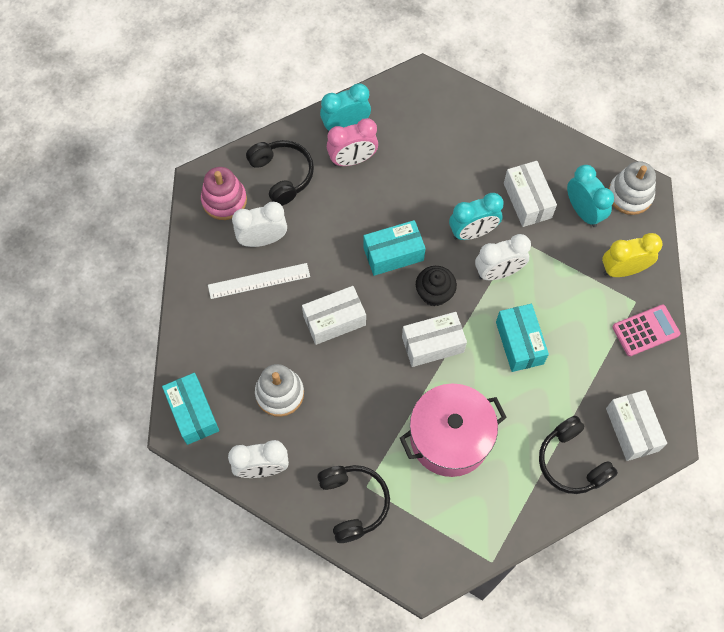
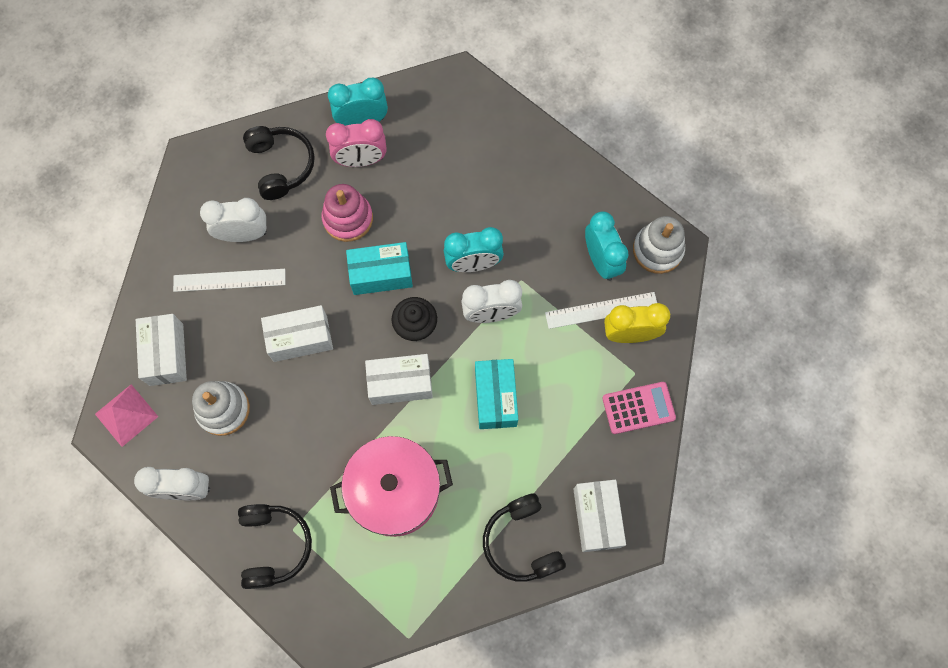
camera: 10 degrees right, 5 degrees up
(193, 413) = (126, 415): turquoise box -> pink pyramid
(224, 200) = (212, 183): pink stacking toy -> pink stacking toy (348, 219)
(527, 200) = (542, 238): white box -> white box (166, 354)
(593, 253) = (601, 310): none -> white ruler

